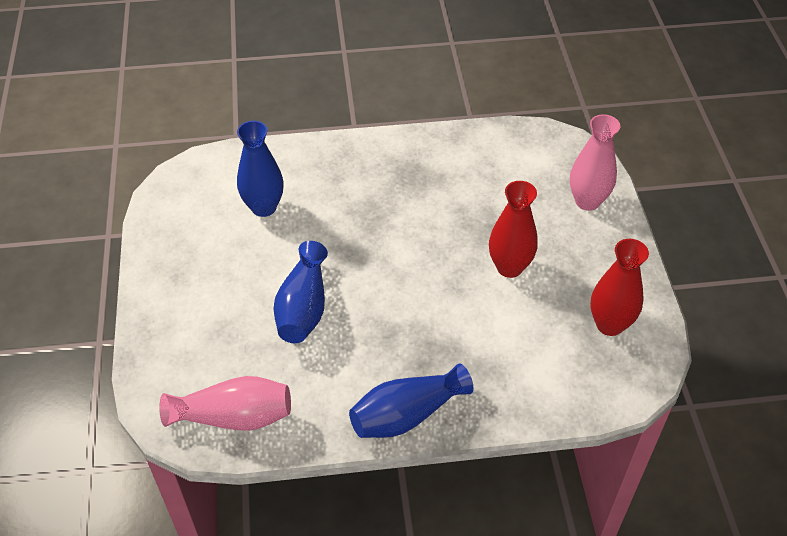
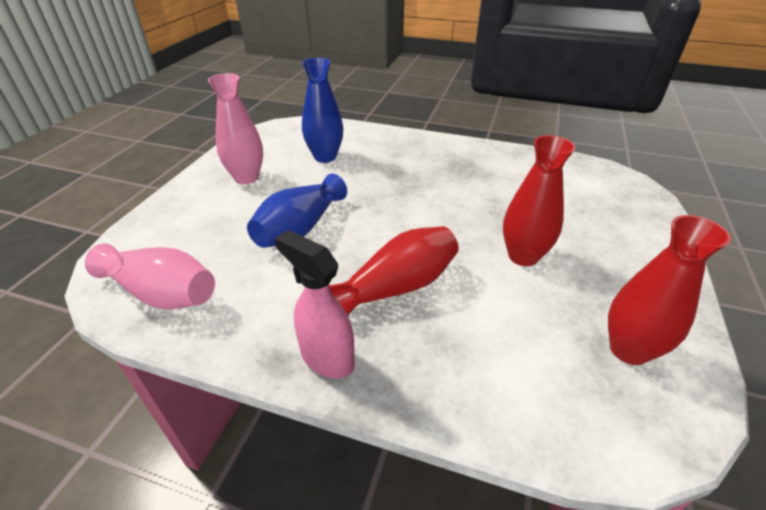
camera: 25 degrees right, 10 degrees down
(407, 415) = (326, 358): blue vase -> pink spray bottle
(425, 335) = (398, 286): none -> red vase
(587, 201) = (634, 226): pink vase -> pink vase (246, 178)

